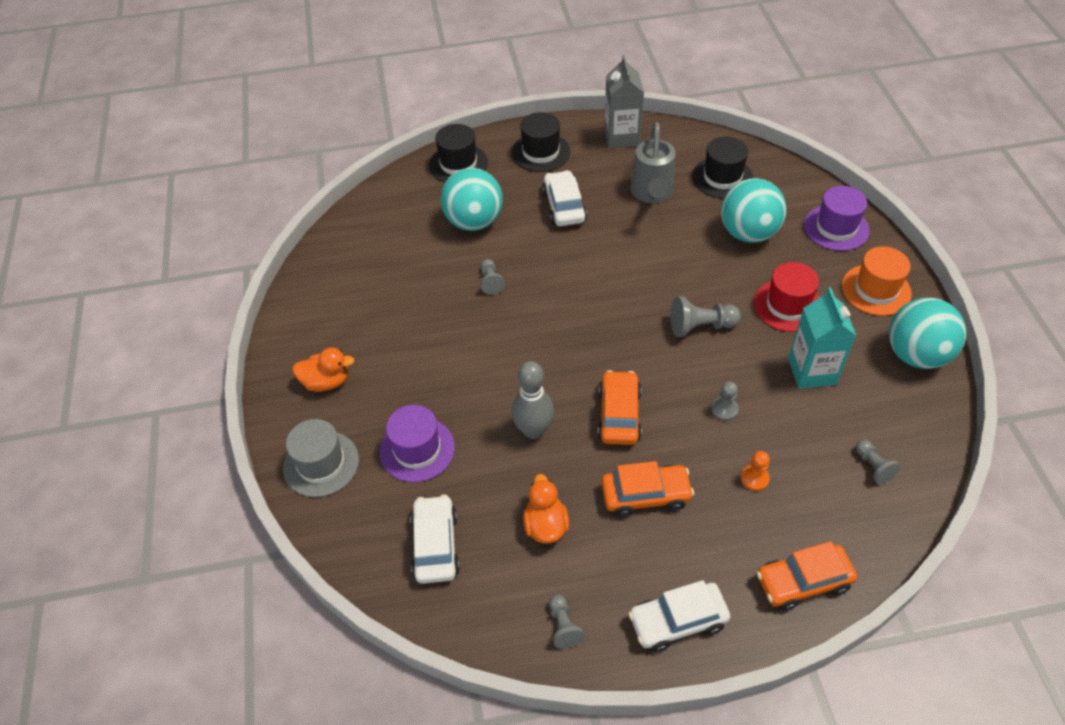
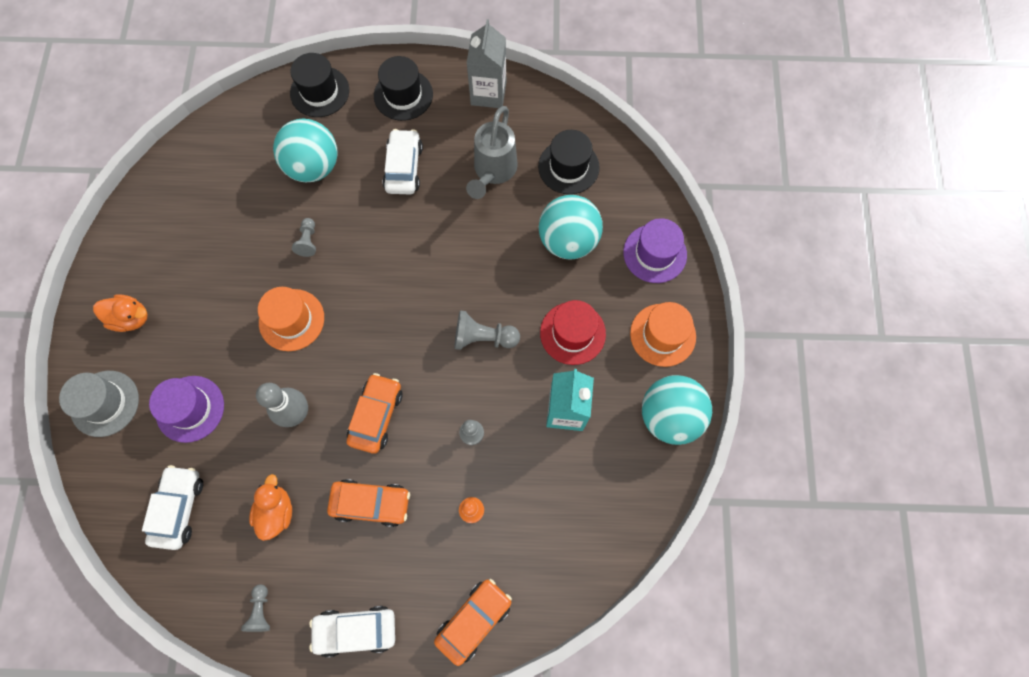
camera: 10 degrees right, 20 degrees up
(498, 350) = (291, 320): none -> orange hat
(803, 582) = (474, 620): orange car -> orange car turned 135 degrees clockwise
(873, 466) = (580, 523): grey pawn -> none

